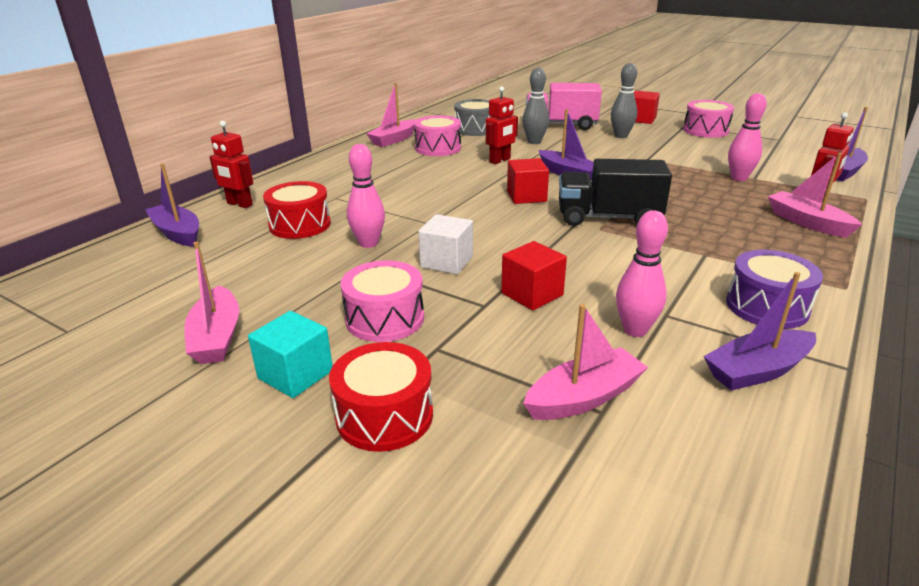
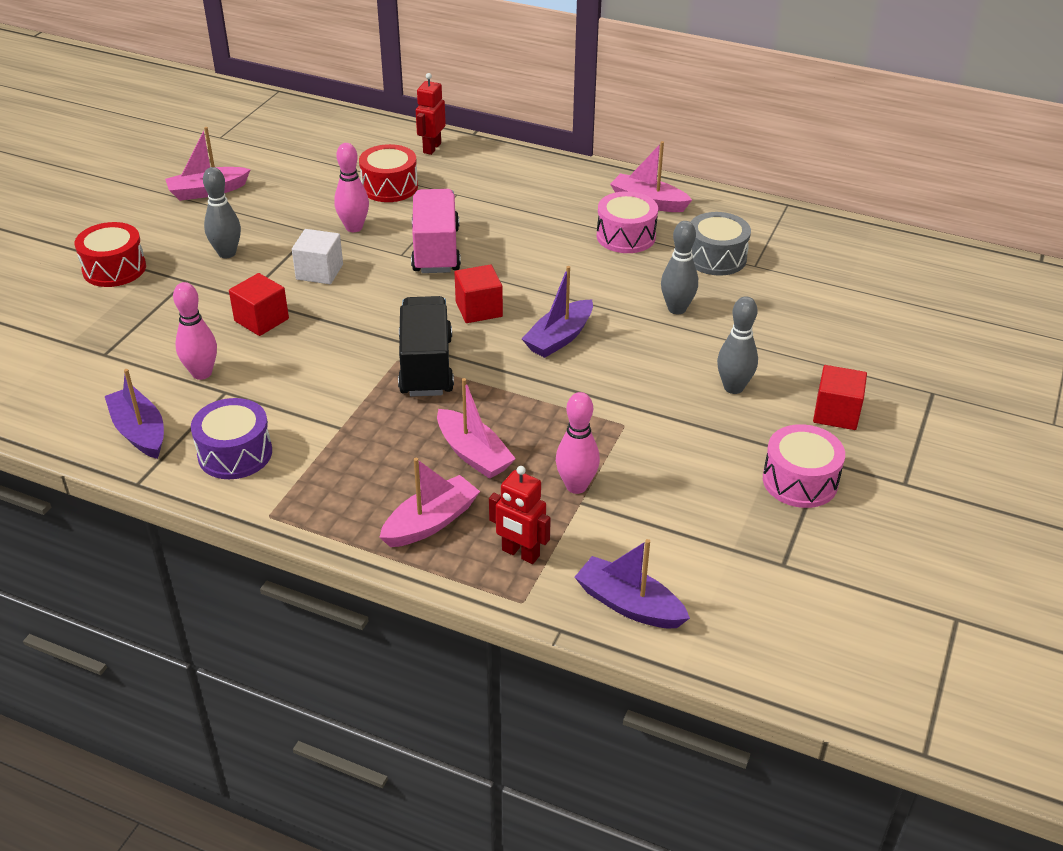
camera: 80 degrees right, 10 degrees up
(177, 233) = (367, 135): purple boat -> none
(295, 374) = (161, 229): turquoise cube -> none
(385, 318) = (227, 253): pink drum -> grey bowling pin
(500, 160) = (592, 285): red robot -> none
(560, 125) = (766, 330): pink truck -> pink truck (436, 250)
(584, 397) = (120, 346): pink boat -> pink boat (473, 454)

